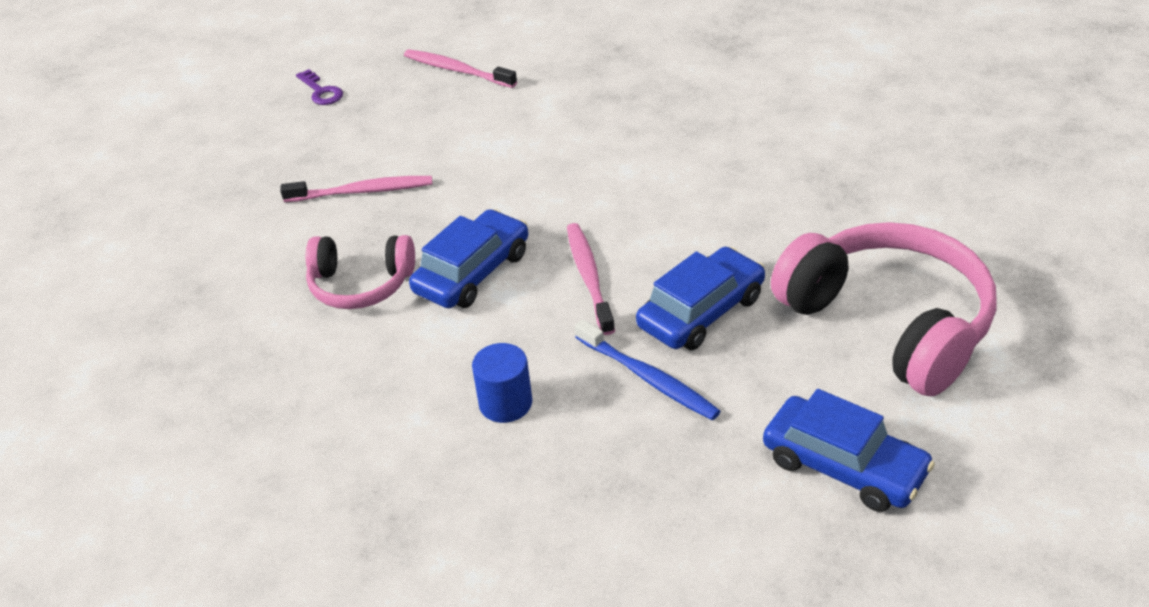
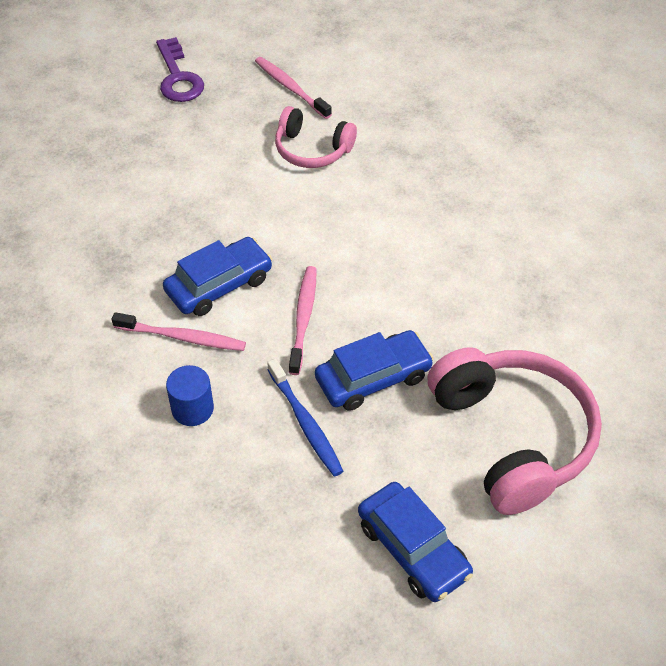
camera: 15 degrees right, 10 degrees up
(321, 91) = (178, 77): purple key -> purple key, size x1.66
(361, 284) = (134, 269): pink headphones -> pink headphones (312, 149)
(362, 191) = (170, 184): pink toothbrush -> pink toothbrush (183, 337)

